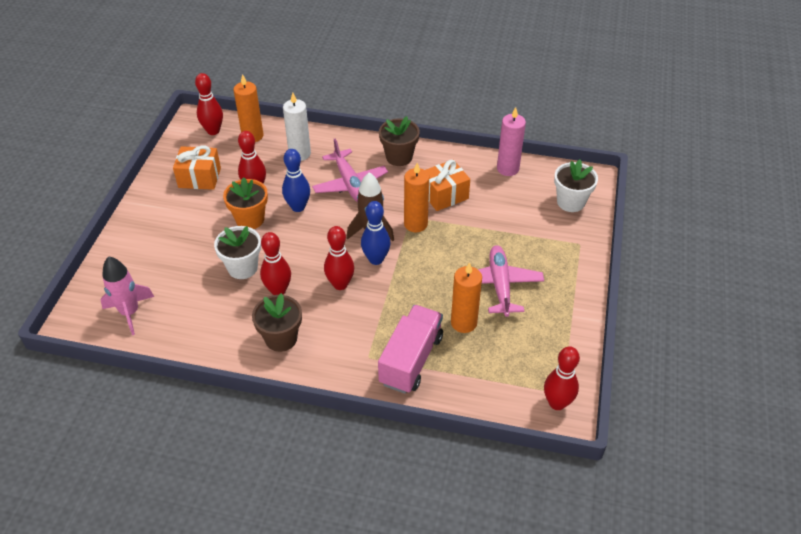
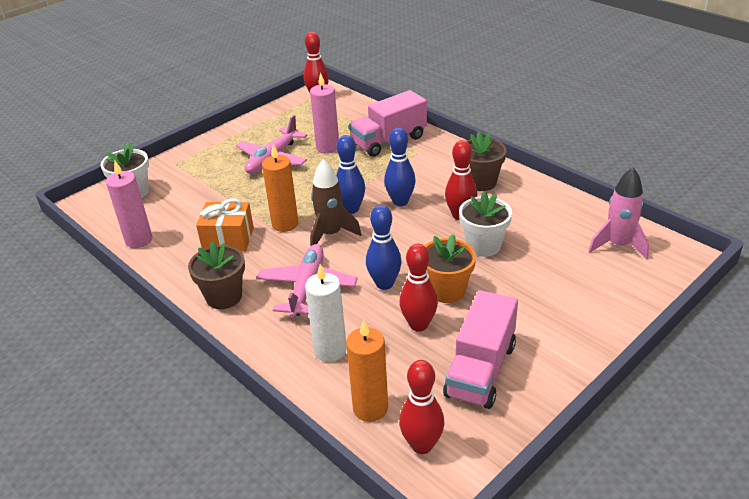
camera: 145 degrees left, 10 degrees down
(199, 178) = (480, 370): orange gift -> pink truck
(340, 284) = (400, 202): red bowling pin -> blue bowling pin
(463, 323) = (328, 147): orange candle -> pink candle

